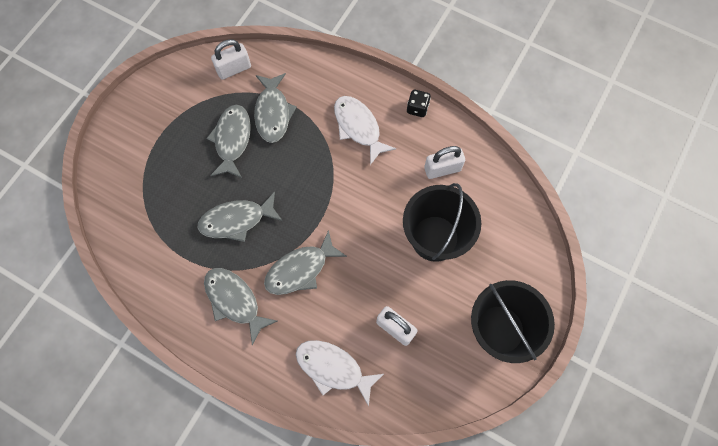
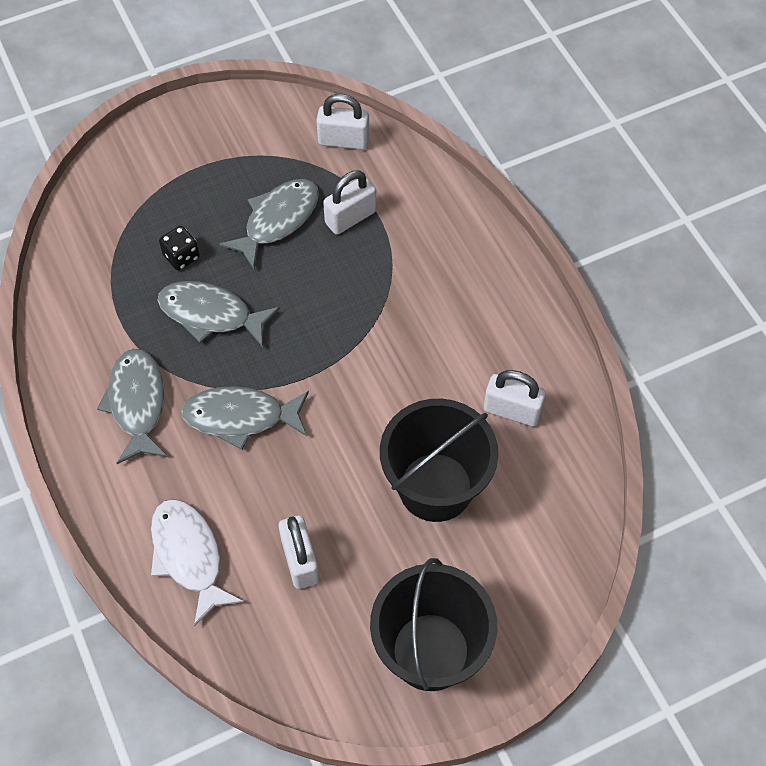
camera: 35 degrees right, 10 degrees down
(273, 113) = (350, 217): grey fish -> white padlock
(358, 127) = (443, 296): white fish -> none
(417, 108) = (538, 318): black dice -> black dice (181, 257)

